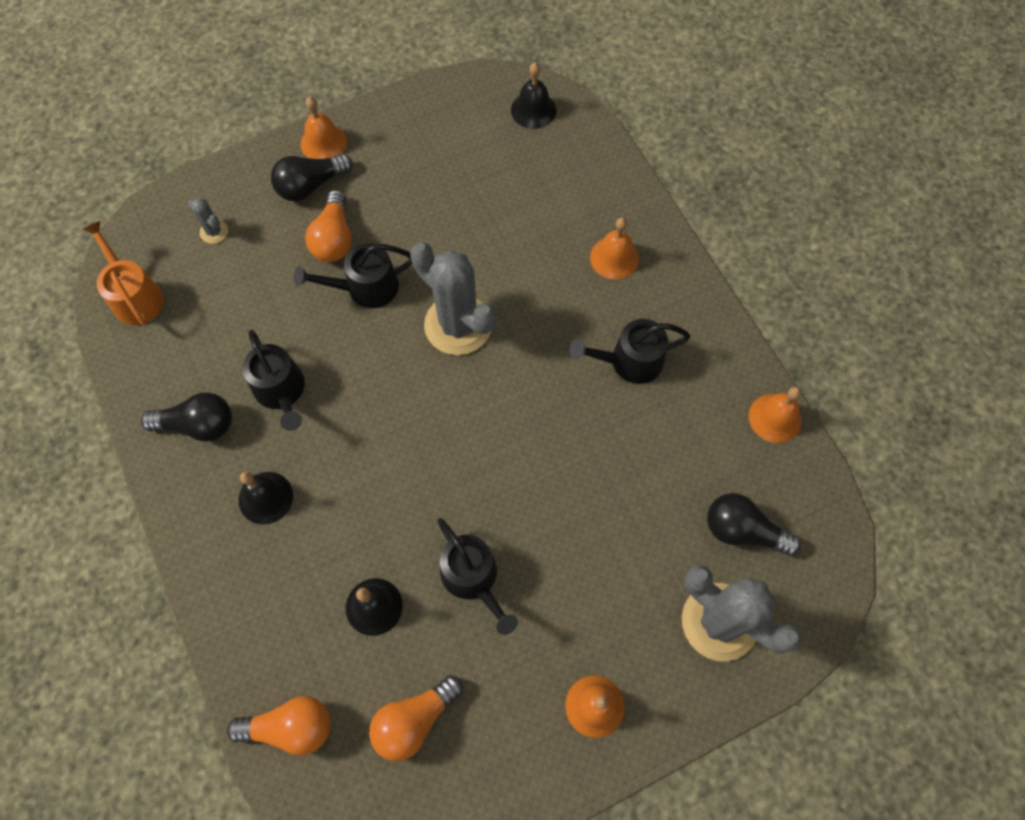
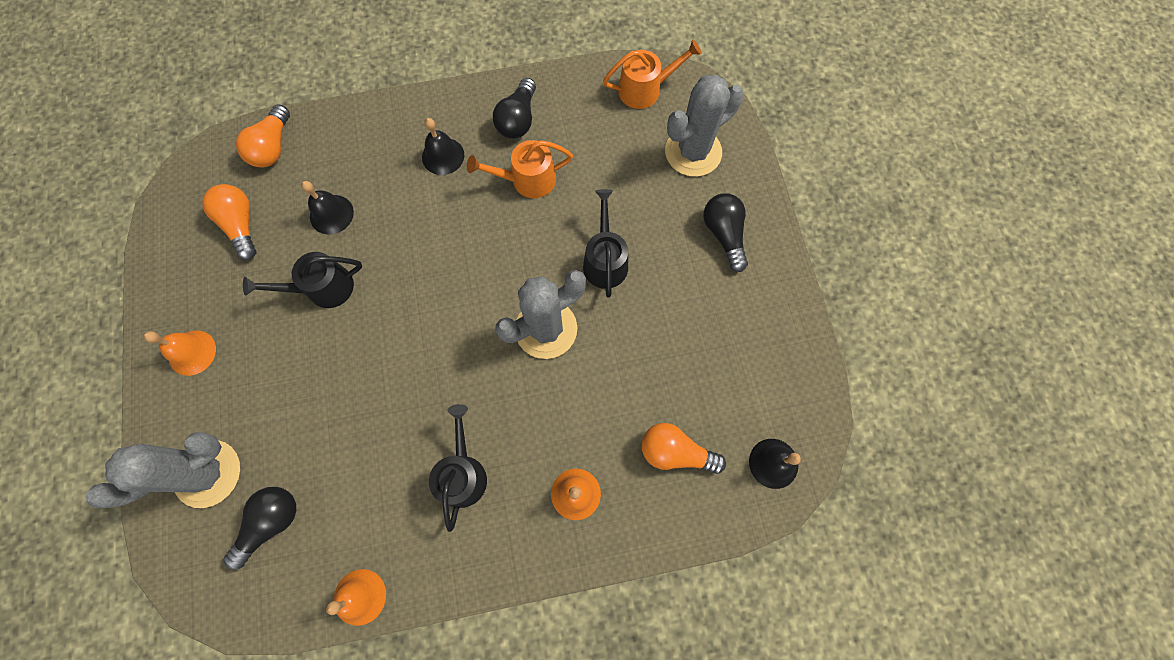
camera: 105 degrees right, 5 degrees up
(214, 231) = (693, 152): grey cactus -> grey cactus, size x2.30
(281, 391) = (527, 180): black watering can -> orange watering can
(323, 142) = (770, 253): orange bell -> none
(334, 238) = (662, 244): orange light bulb -> orange light bulb (675, 452)

